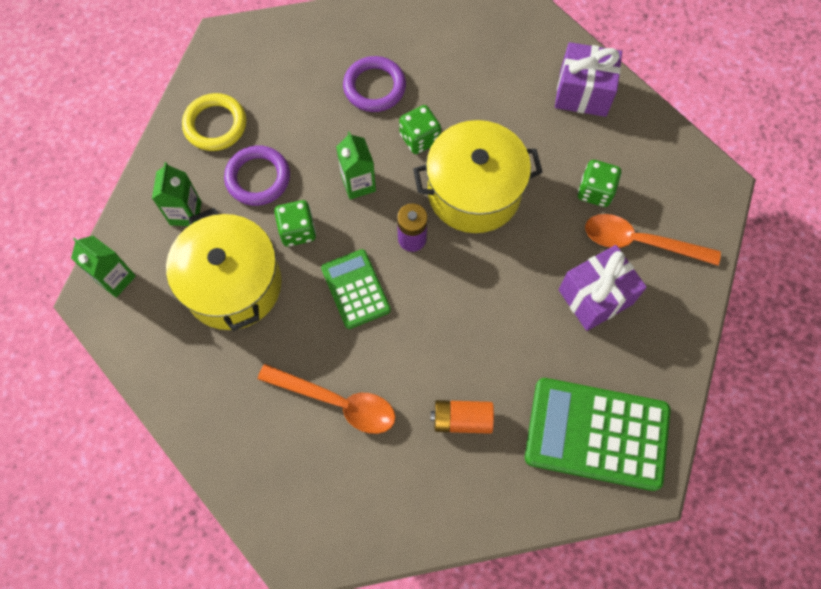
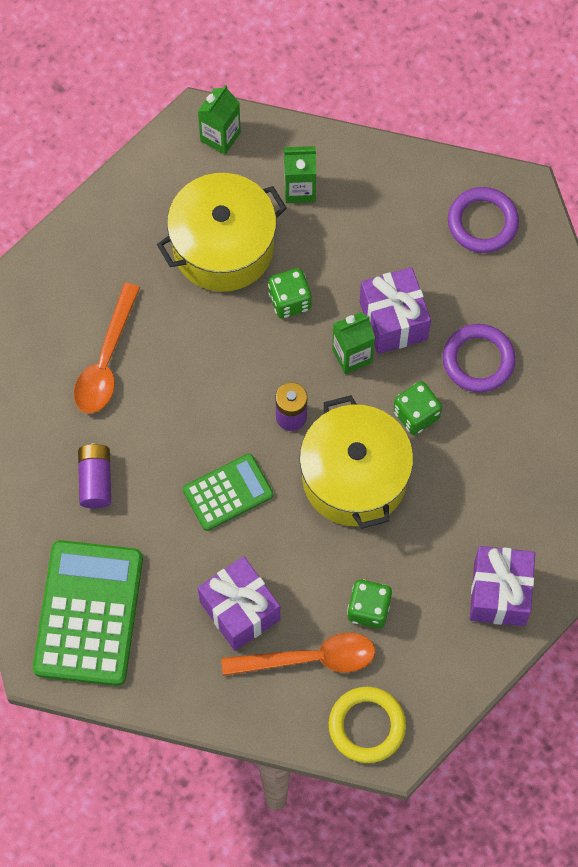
camera: 85 degrees right, 0 degrees up
(215, 125) = (409, 201): yellow ring -> yellow ring (367, 726)
(258, 178) = (348, 253): purple ring -> purple ring (482, 222)
(329, 148) = (393, 321): none -> purple gift
(355, 289) = (228, 365): green calculator -> green calculator (228, 492)
(462, 419) = (95, 480): orange battery -> purple battery
(640, 242) = (309, 658): orange spoon -> orange spoon turned 75 degrees clockwise

